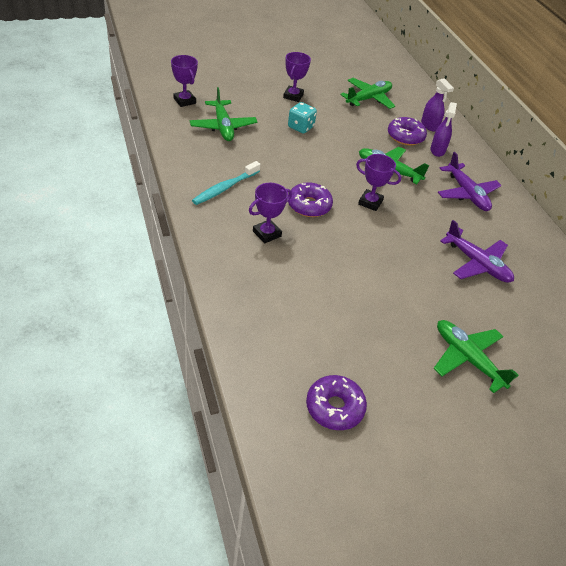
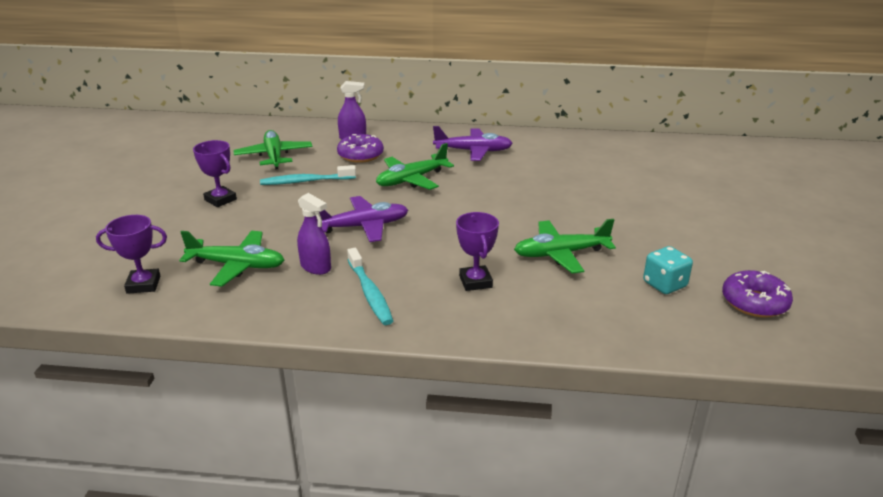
camera: 60 degrees left, 15 degrees down
(300, 127) = (289, 210): turquoise dice -> turquoise dice (664, 284)
(309, 205) = (440, 241): purple donut -> none
(344, 123) = (306, 181): none -> turquoise toothbrush
(370, 202) = (457, 203): purple trophy -> none
(437, 150) = (397, 146): purple spray bottle -> purple spray bottle (316, 267)
(467, 358) = (696, 214): green plane -> green plane (560, 254)
(477, 264) = (575, 175): purple plane -> purple plane (363, 226)

